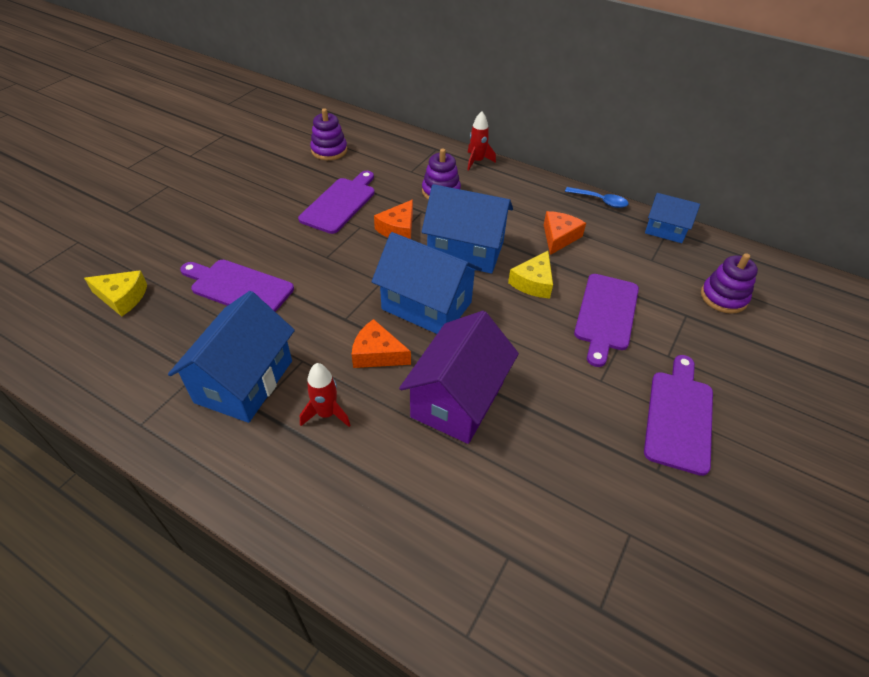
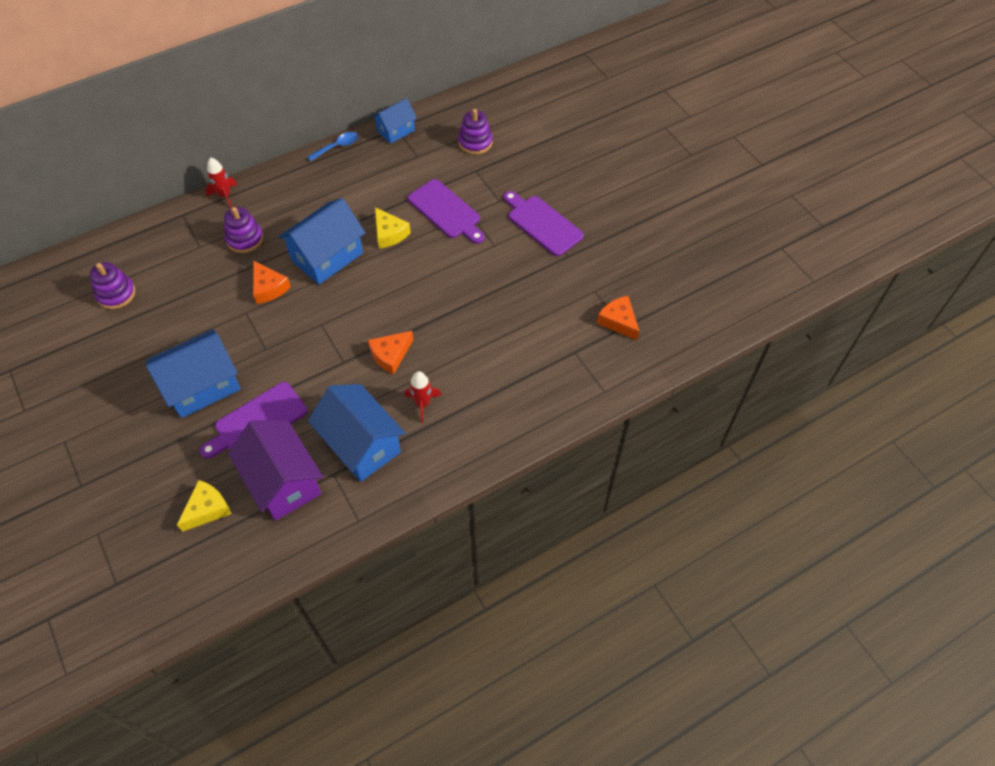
camera: 60 degrees left, 10 degrees up
(340, 203) = (203, 314): purple cutting board -> none
(426, 306) = (366, 306): blue house -> blue house (202, 386)
(457, 399) = (459, 326): purple house -> purple house (283, 481)
(559, 237) = (356, 193): orange cheese -> orange cheese (618, 321)

